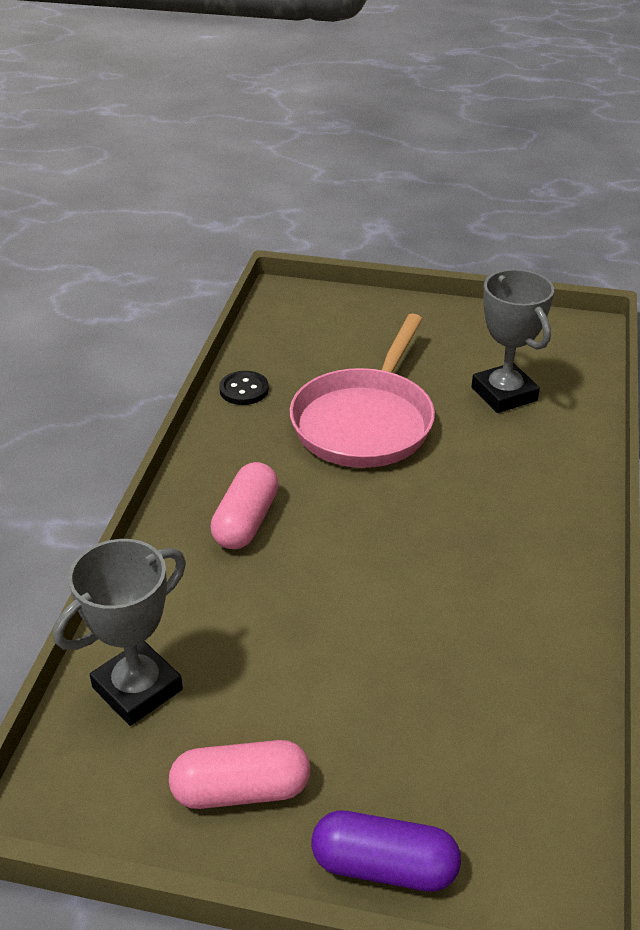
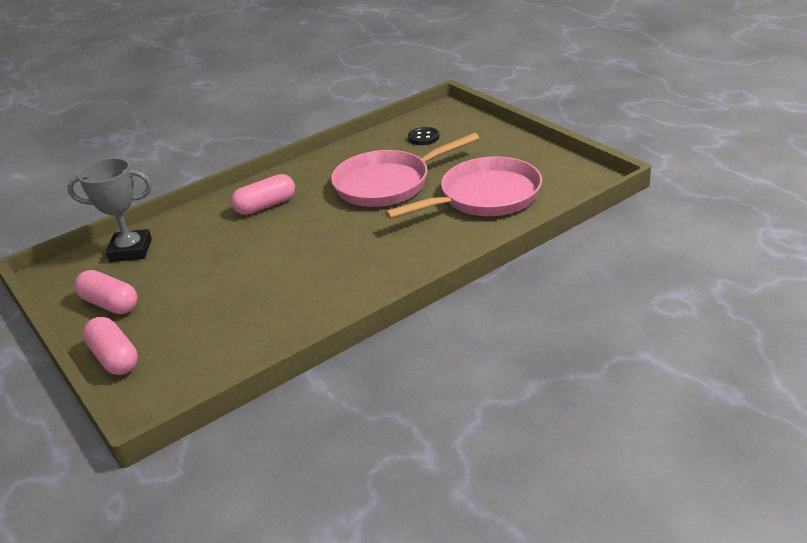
camera: 45 degrees right, 5 degrees down
(244, 390) = (353, 149): black button -> black button (423, 137)
(384, 866) = (114, 358): purple capsule -> pink capsule
(504, 394) = (484, 197): grey trophy -> pink pan

